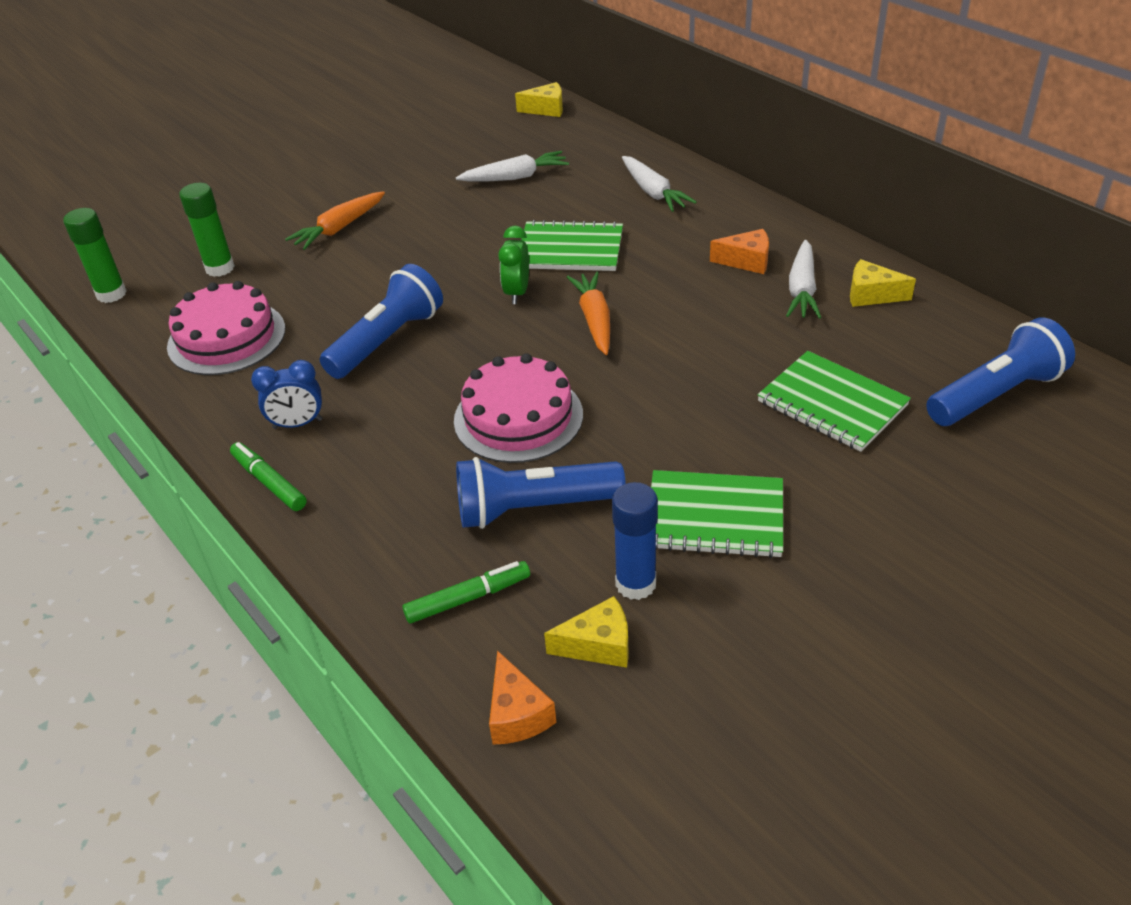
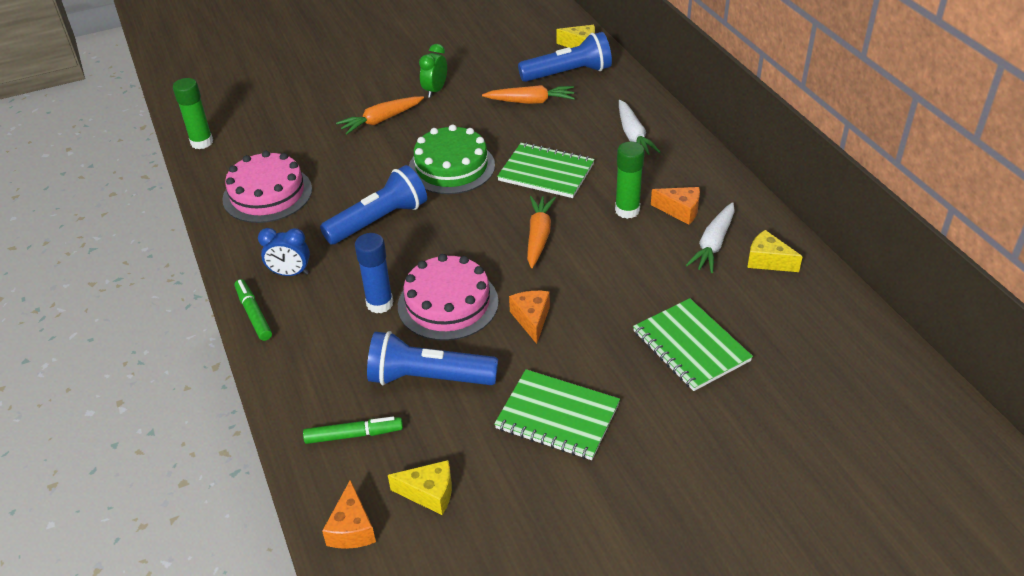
camera: 15 degrees right, 0 degrees up
(220, 268) = (283, 136): green glue stick -> green glue stick (627, 210)
(451, 264) = (451, 167): none -> green cake
(515, 177) = (531, 101): white carrot -> orange carrot
(517, 293) = (490, 201): green clock -> green clock (435, 91)
(630, 413) = (531, 319): none -> orange cheese
(635, 584) = (476, 454): blue glue stick -> blue glue stick (380, 304)
(995, 394) = (827, 368): blue flashlight -> blue flashlight (568, 73)

